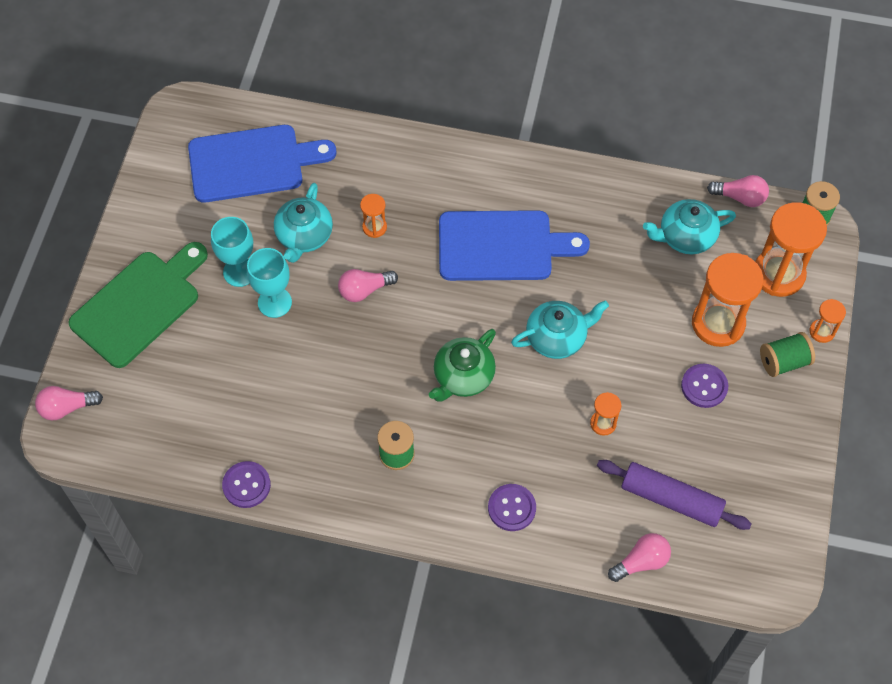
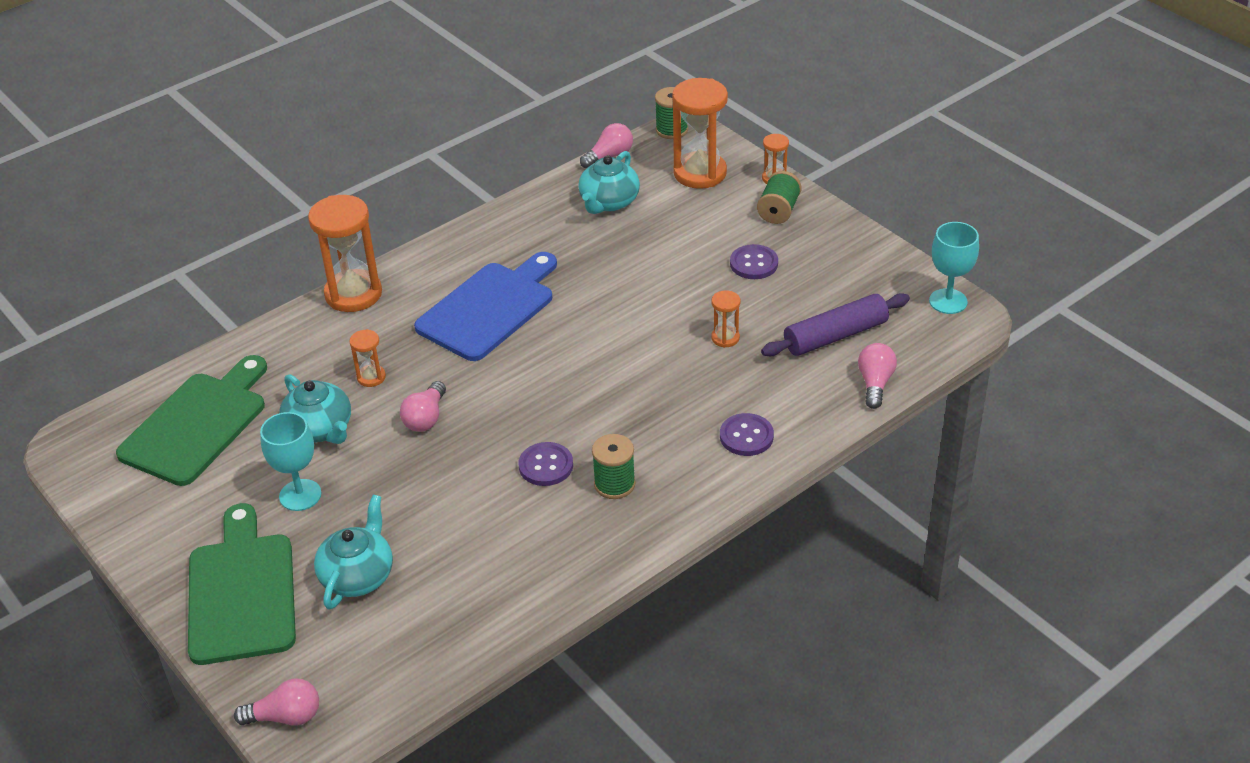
camera: 50 degrees left, 20 degrees down
(67, 407) = (285, 716): pink light bulb -> pink light bulb turned 120 degrees counterclockwise
(246, 485) = (531, 612): purple button -> purple button (546, 466)
(252, 163) = (197, 424): blue cutting board -> green cutting board
(274, 302) = (363, 487): turquoise goblet -> turquoise goblet (948, 301)
(463, 377) = (586, 399): green teapot -> none
(557, 337) = (615, 322): turquoise teapot -> turquoise teapot (358, 575)
(718, 323) = (706, 226): orange hourglass -> orange hourglass (353, 294)

